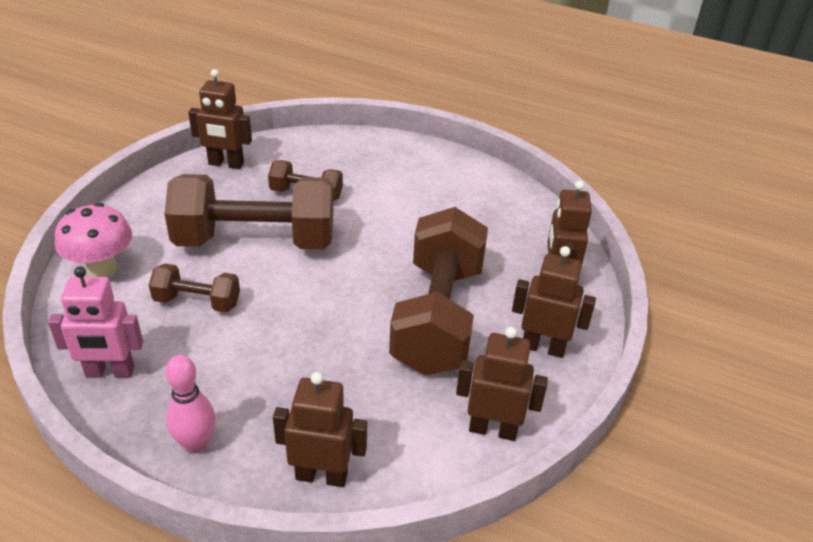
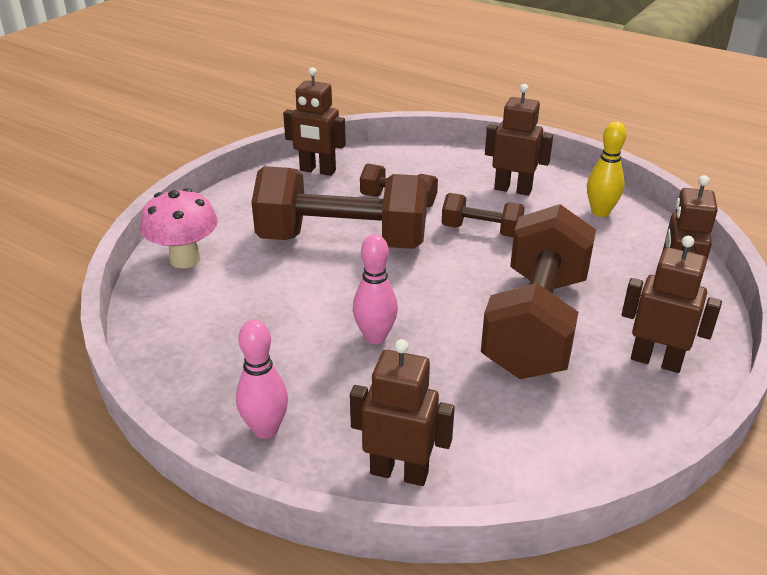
camera: 10 degrees right, 5 degrees down
(110, 372) = (183, 354): pink robot -> none
(197, 302) = (278, 294): brown dumbbell -> brown dumbbell (481, 231)
(292, 341) = (375, 337): none -> pink bowling pin
(493, 197) = (600, 212): none -> yellow bowling pin
(493, 429) = (596, 440): brown robot -> brown robot (513, 189)

